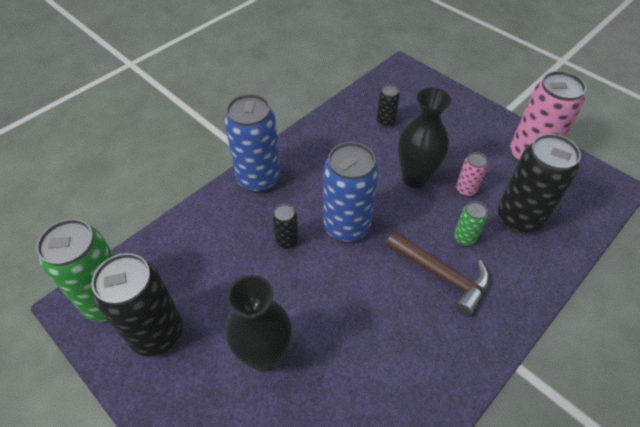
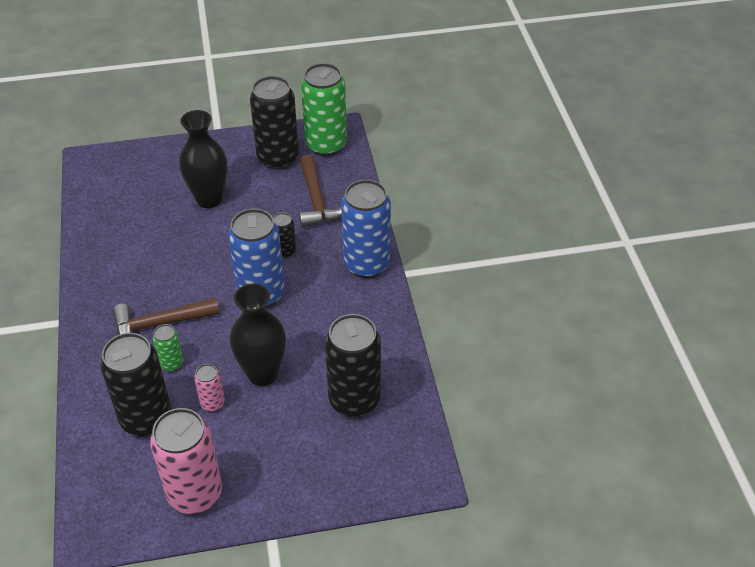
camera: 125 degrees right, 5 degrees down
(204, 257) = (317, 201): none -> brown hammer
(385, 121) = (354, 400): black can -> black can, size x2.09

